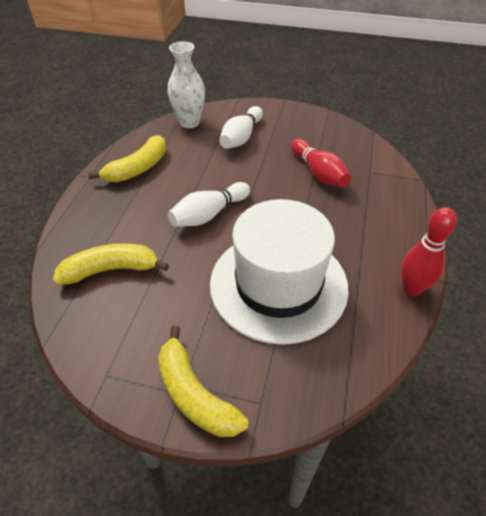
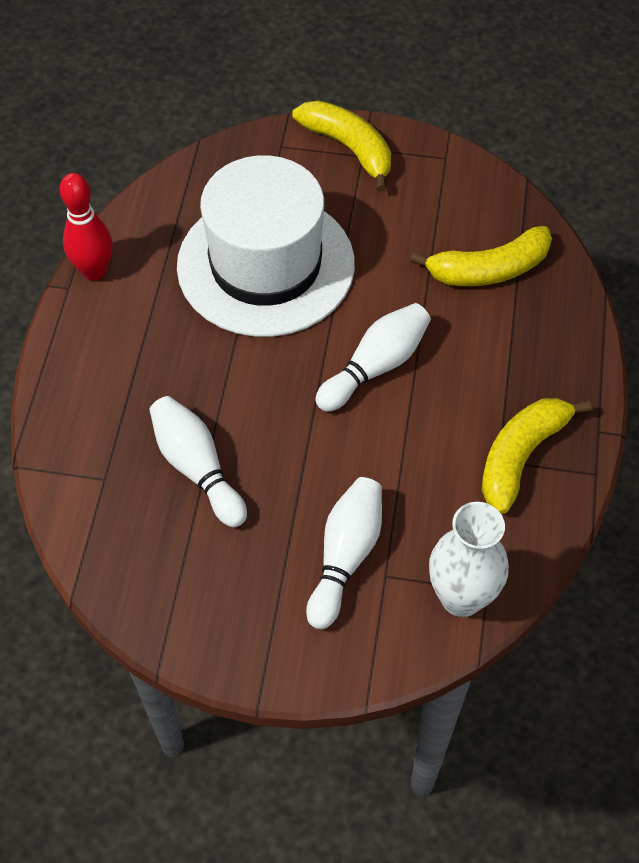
camera: 175 degrees right, 10 degrees up
(318, 173) = (197, 468): red bowling pin -> white bowling pin

